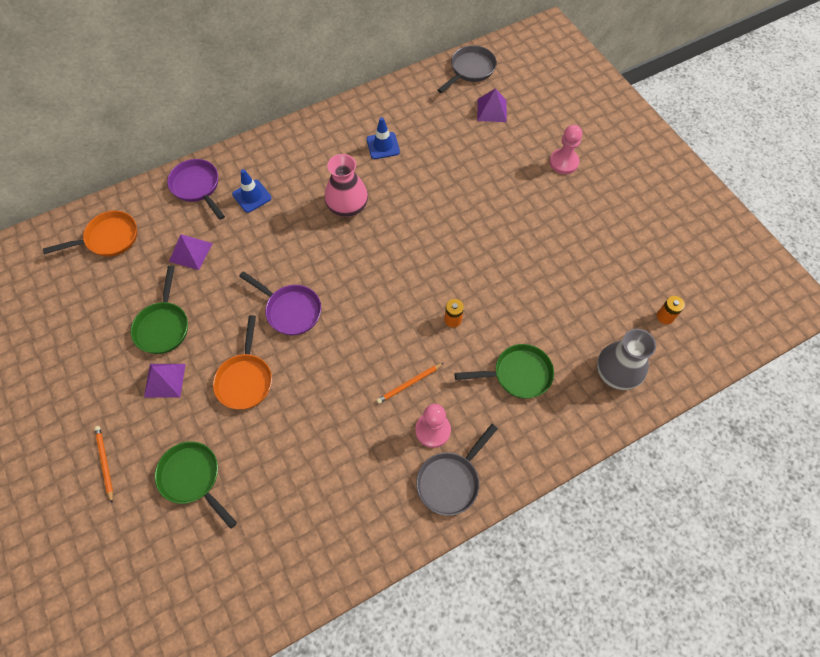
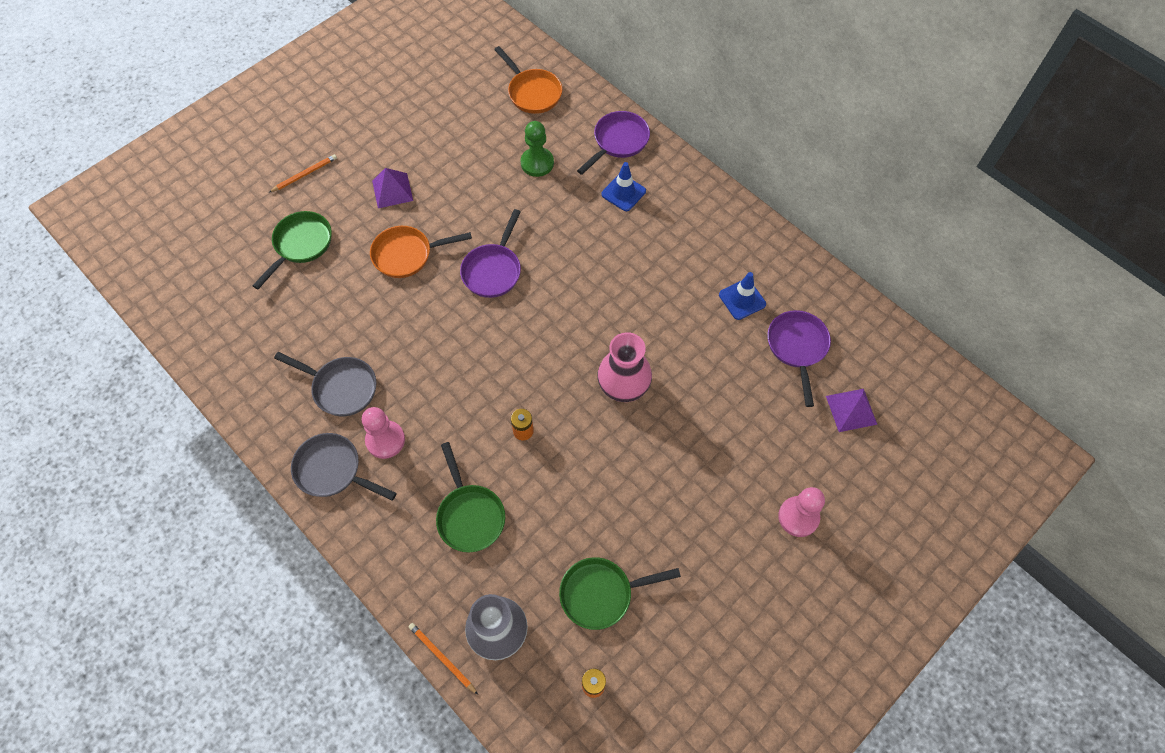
camera: 75 degrees right, 0 degrees up
(163, 326) = (448, 170): green pan -> green pan (601, 593)
(191, 252) = (537, 163): purple pyramid -> green pawn
(347, 206) = (642, 286): pink vase -> pink vase (623, 384)
(409, 384) = (433, 404): orange pencil -> orange pencil (442, 658)
(434, 125) = (797, 347): none -> purple pan
(470, 70) = (910, 369): grey pan -> grey pan (341, 388)

